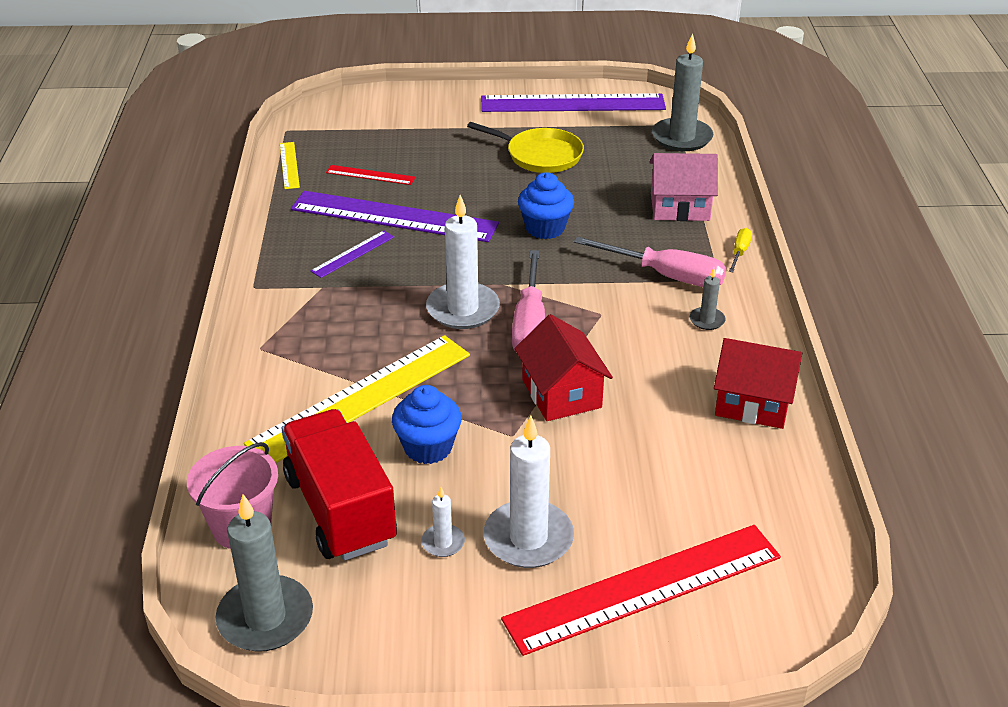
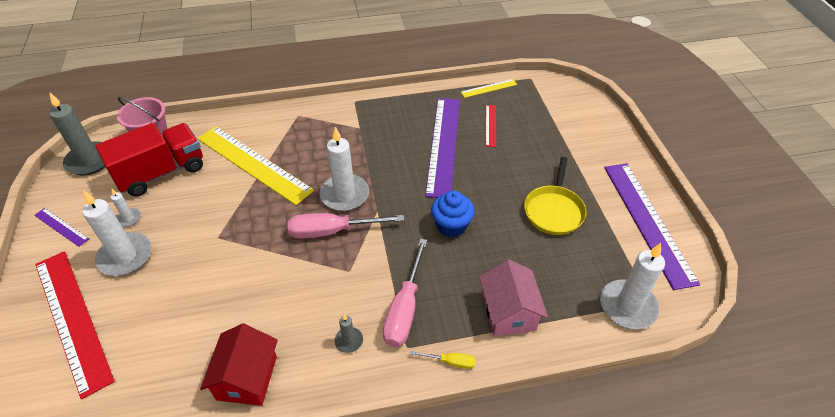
camera: 80 degrees right, 10 degrees up
(353, 254) = (396, 134): purple ruler -> purple ruler (61, 227)
(428, 447) = (209, 199): blue cupcake -> none
(561, 393) = (258, 257): red house -> none
(682, 138) = (627, 306): grey candle -> white candle

